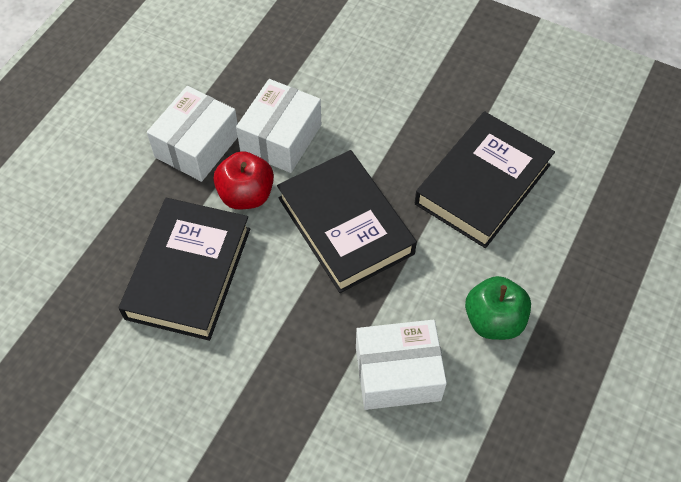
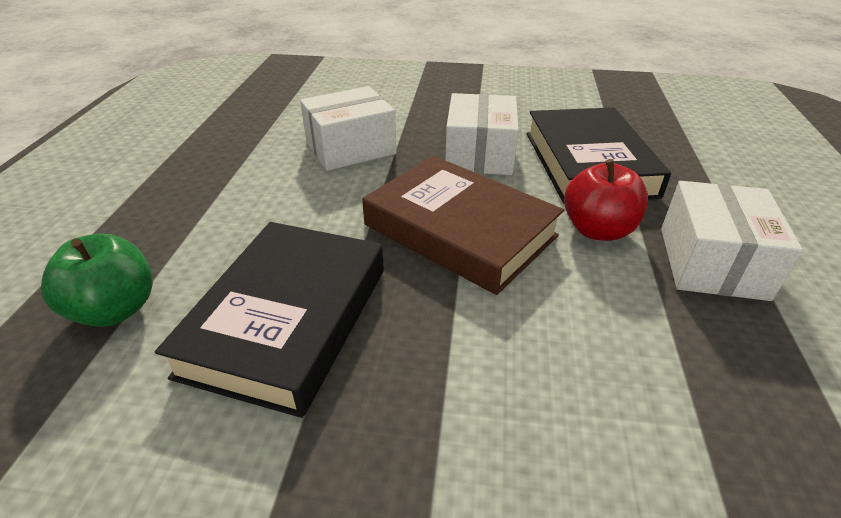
camera: 160 degrees right, 20 degrees down
(281, 138) = (618, 301): white box -> white box (479, 154)
(345, 226) = (460, 230): black book -> brown book
(493, 320) = (260, 195): green apple -> green apple (115, 309)

